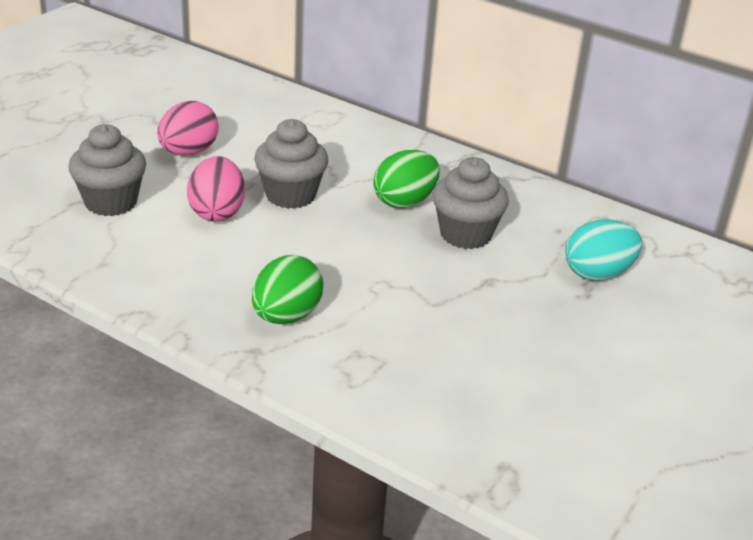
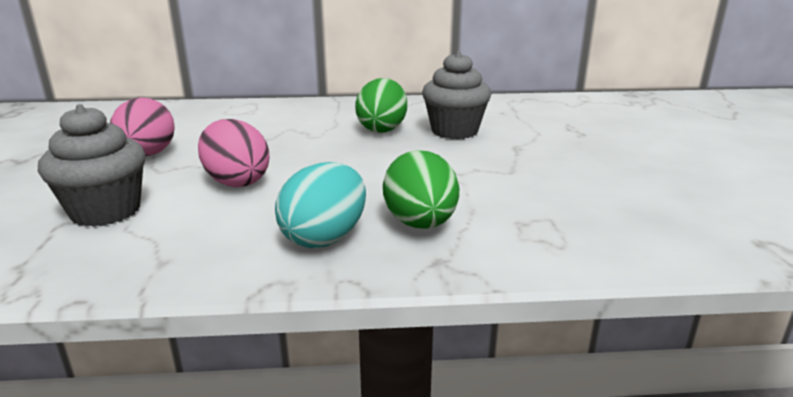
camera: 35 degrees left, 10 degrees down
(290, 195) = (287, 152): grey cupcake -> none
(597, 273) = (565, 122): turquoise egg -> turquoise egg (325, 238)

